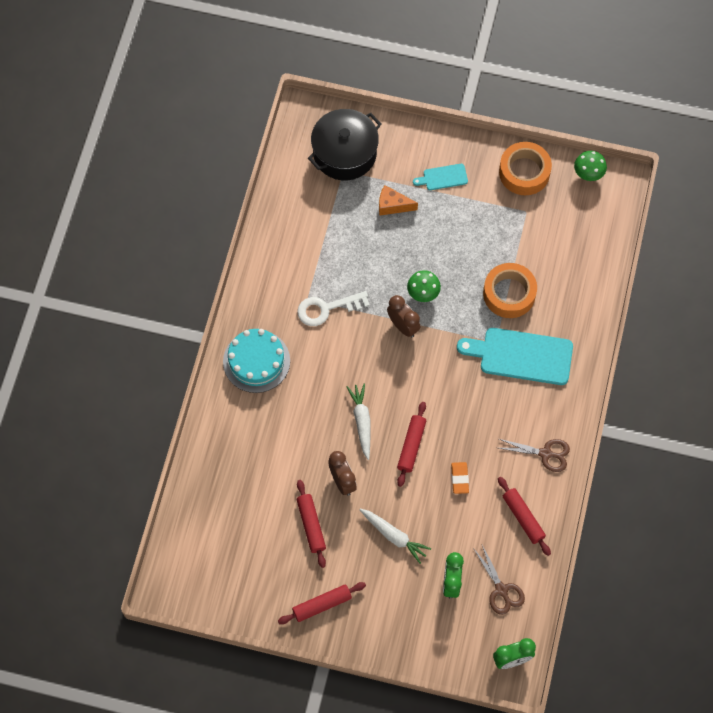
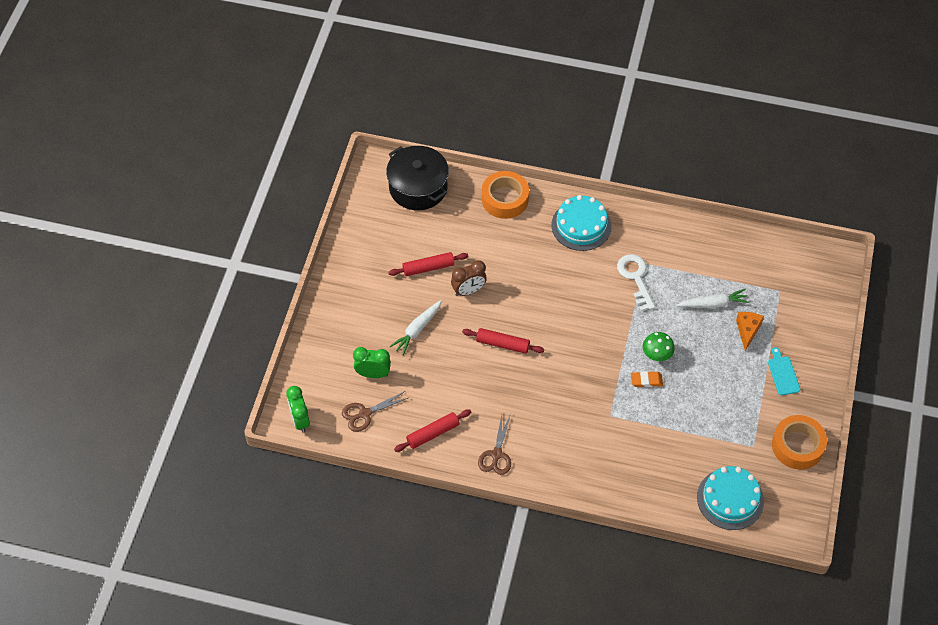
camera: 90 degrees right, 10 degrees down
(322, 605) = (357, 276): red rolling pin -> none
(345, 153) = (799, 292): black pot -> black pot (418, 187)
(362, 422) = (525, 305): white carrot -> white carrot (713, 304)
(403, 326) = (621, 338): brown clock -> none
(459, 479) = (471, 382): orange eraser -> orange eraser (646, 380)
(509, 294) = (661, 428): orange tape -> orange tape (505, 199)
(521, 356) = (596, 437): turquoise cutting board -> none
(585, 237) = (730, 499): none -> turquoise cake
(588, 174) = (803, 505): green mushroom -> none

